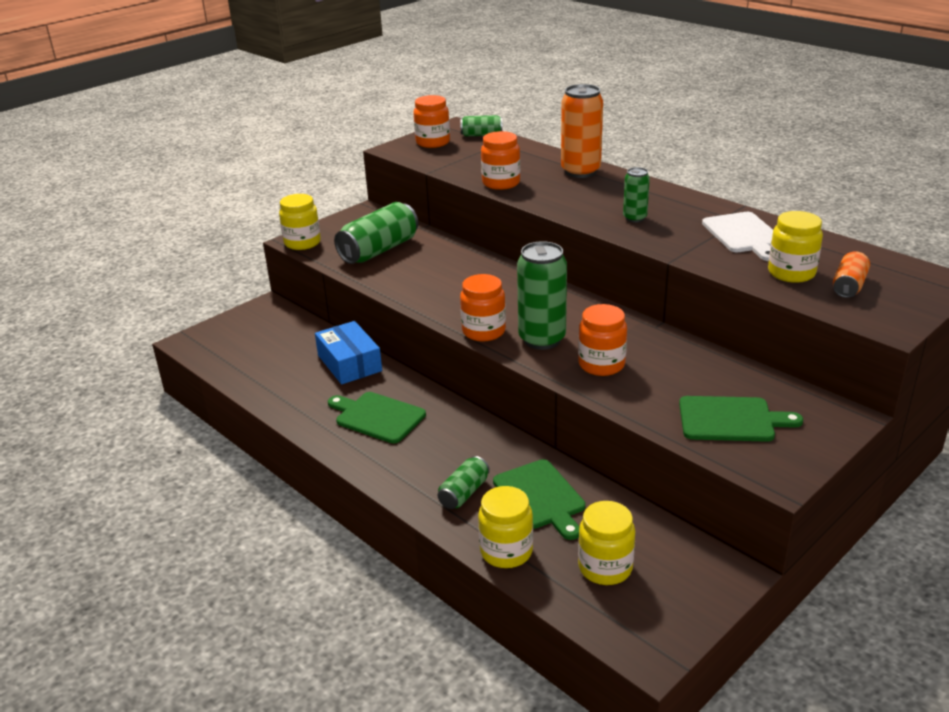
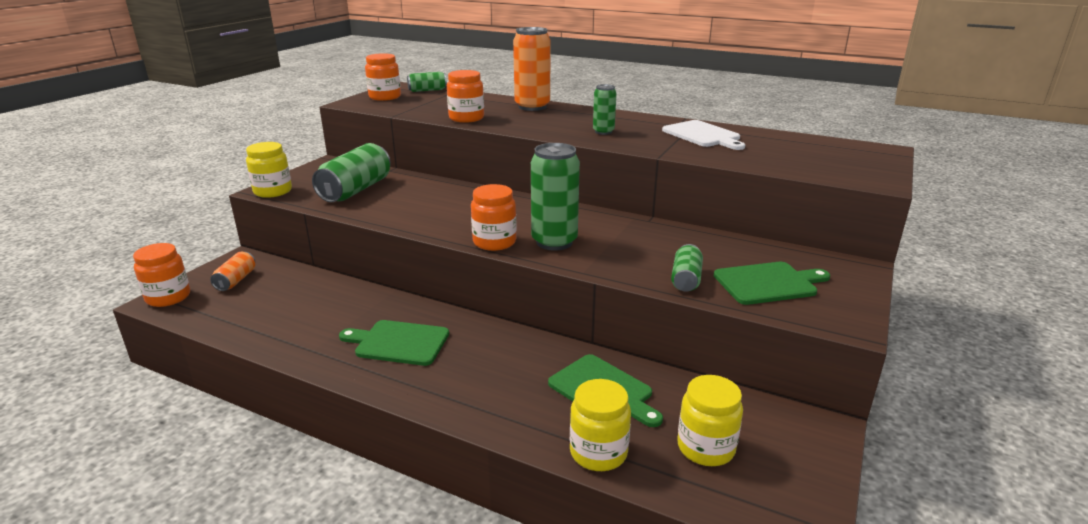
camera: 20 degrees left, 5 degrees down
(349, 363) = (348, 298): blue box -> none
(464, 493) = (524, 401): green can -> green can (686, 279)
(601, 364) = (622, 255): orange jar -> orange jar (168, 297)
(791, 273) = (765, 155): yellow jar -> none
(849, 286) = (817, 159): orange can -> orange can (236, 280)

